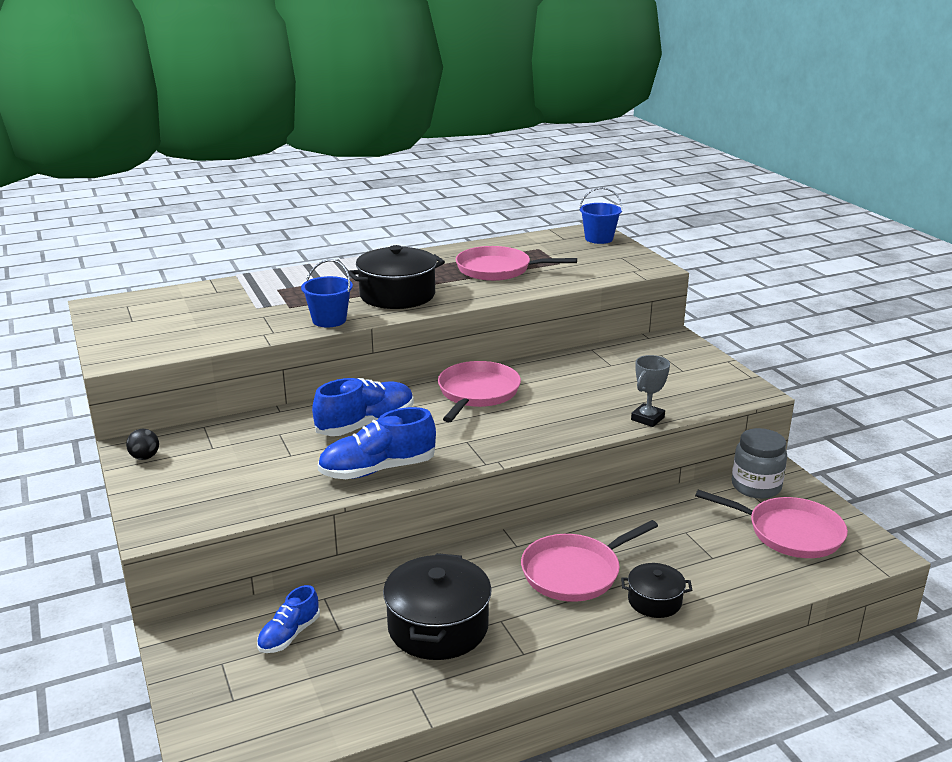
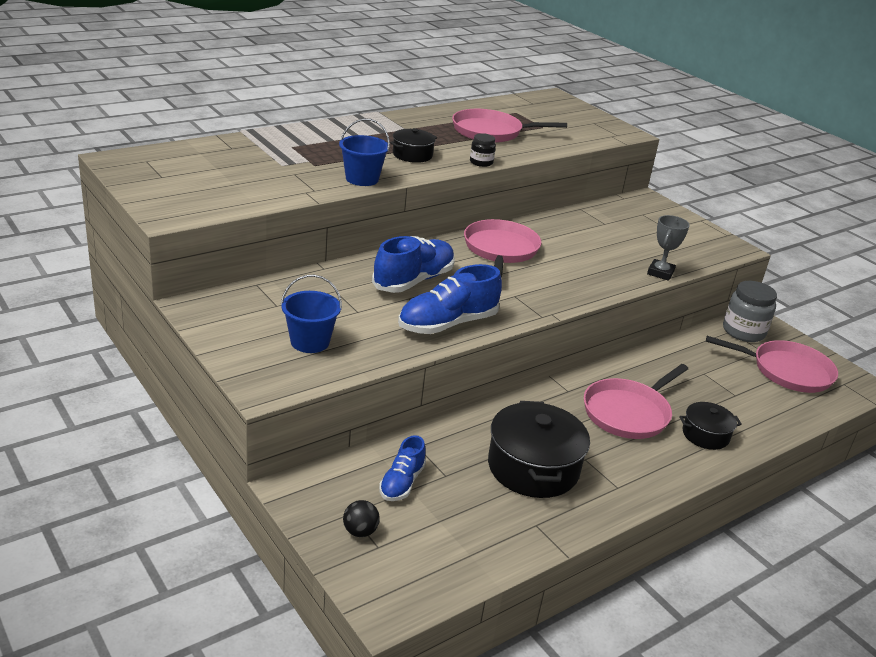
camera: 15 degrees left, 5 degrees up
(145, 457) = (213, 316): black ball -> black ball (360, 531)
(397, 295) = (412, 155): black pot -> black pot, size x0.55
(467, 301) = (481, 162): none -> black jar
(599, 239) = (564, 104): blue bucket -> blue bucket (310, 342)

